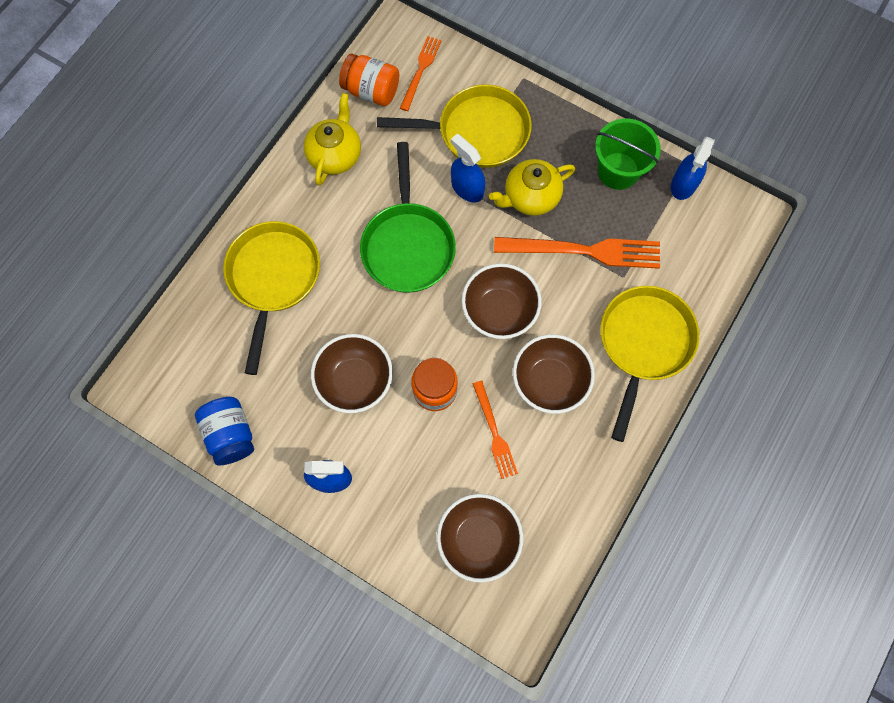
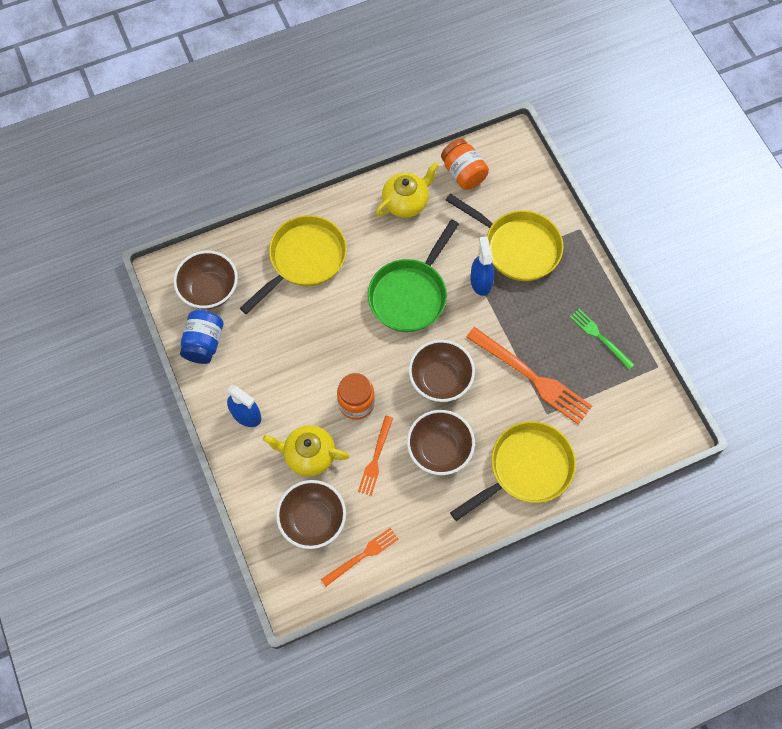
camera: 35 degrees right, 5 degrees down
(355, 381) = (308, 362): brown bowl -> brown bowl (209, 290)
(421, 71) = (508, 180): orange fork -> orange fork (362, 556)
(530, 197) = (521, 315): yellow teapot -> yellow teapot (309, 455)
(618, 171) = (600, 337): green bucket -> green fork
(684, 184) = (642, 377): blue spray bottle -> none

